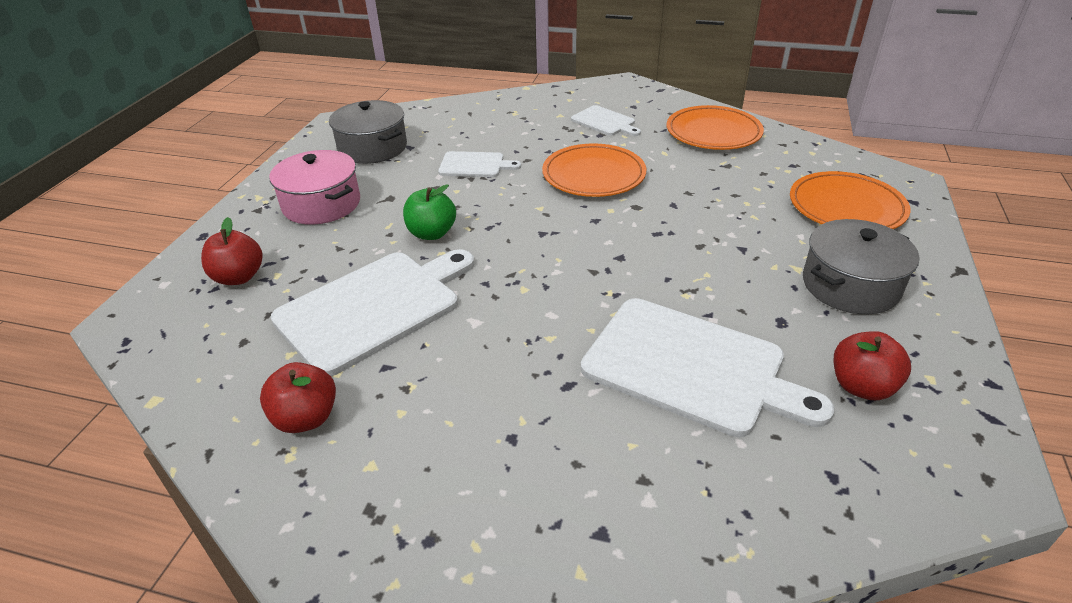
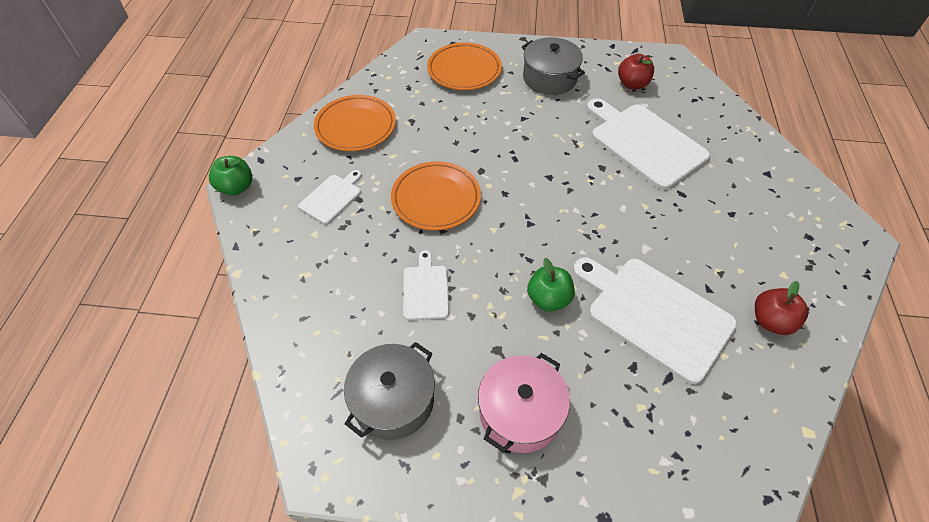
camera: 100 degrees left, 15 degrees up
(239, 277) = (655, 440): red apple -> none
(624, 82) = (236, 187): none -> green apple
(690, 367) = (644, 143): white cutting board -> white cutting board turned 60 degrees counterclockwise

